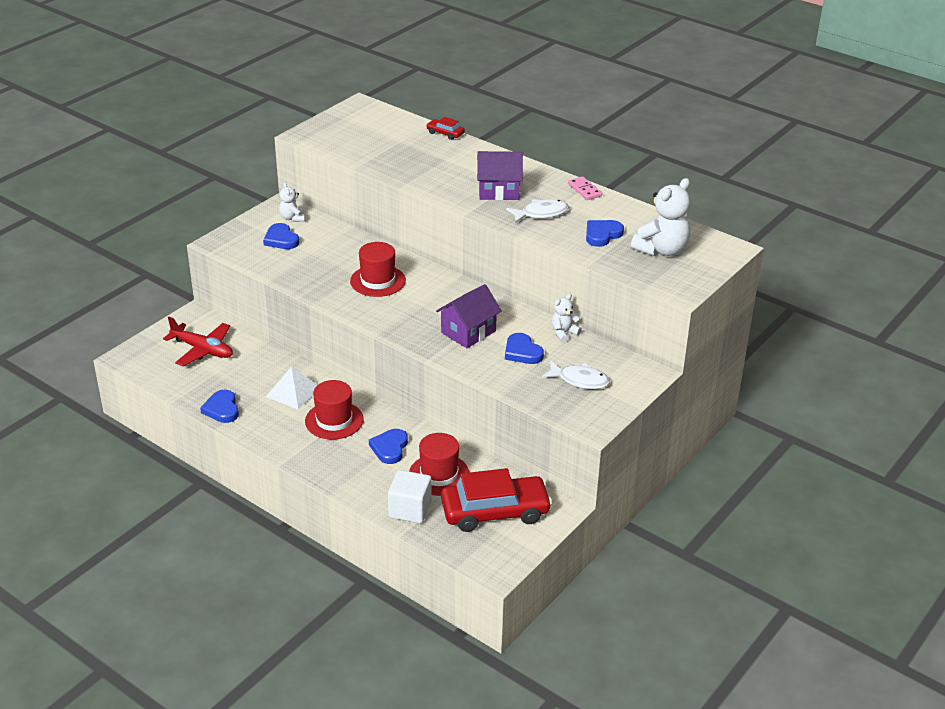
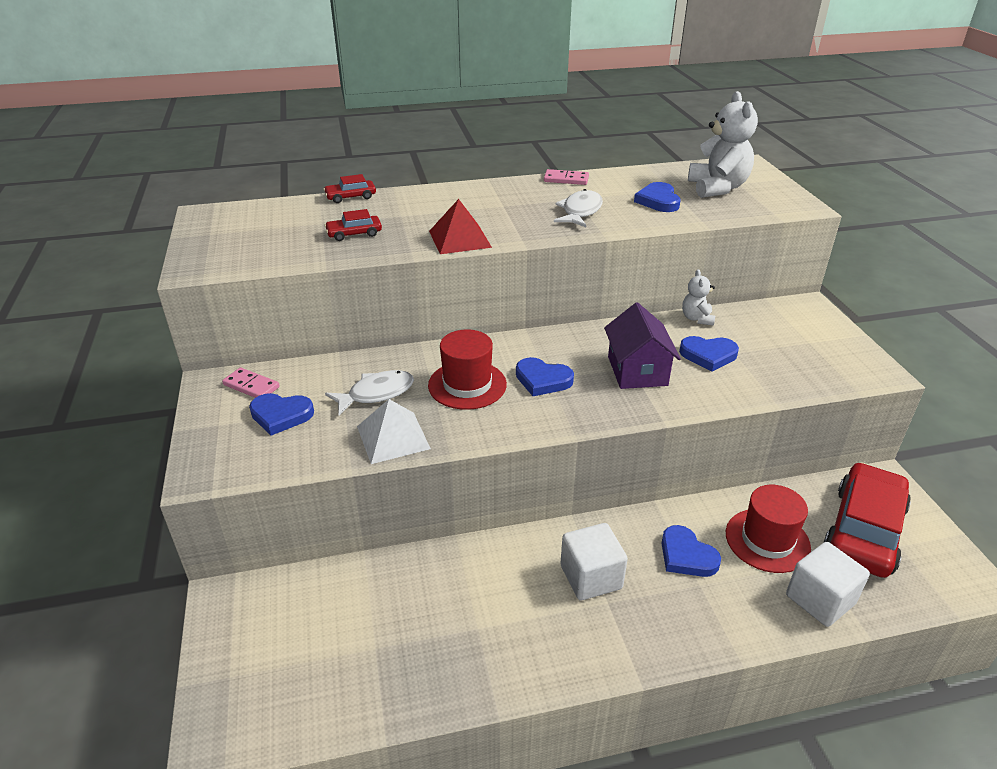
camera: 50 degrees left, 0 degrees up
(202, 350) = (308, 632): red plane -> none
(222, 409) = (461, 683): blue heart -> blue heart (542, 380)
(292, 218) = (251, 386): white teddy bear -> pink domino
(293, 392) = (498, 585): white pyramid -> white pyramid (393, 437)
(334, 420) = (591, 577): red hat -> white cube
(402, 157) = (354, 234): none -> red car
(443, 190) = (459, 239): none -> red pyramid
(499, 191) = (506, 214): purple house -> none
(579, 380) = (789, 345): white fish -> white fish (376, 394)

